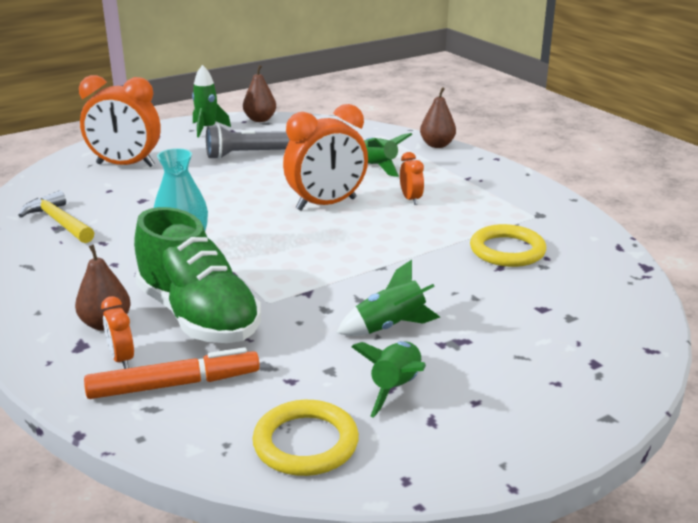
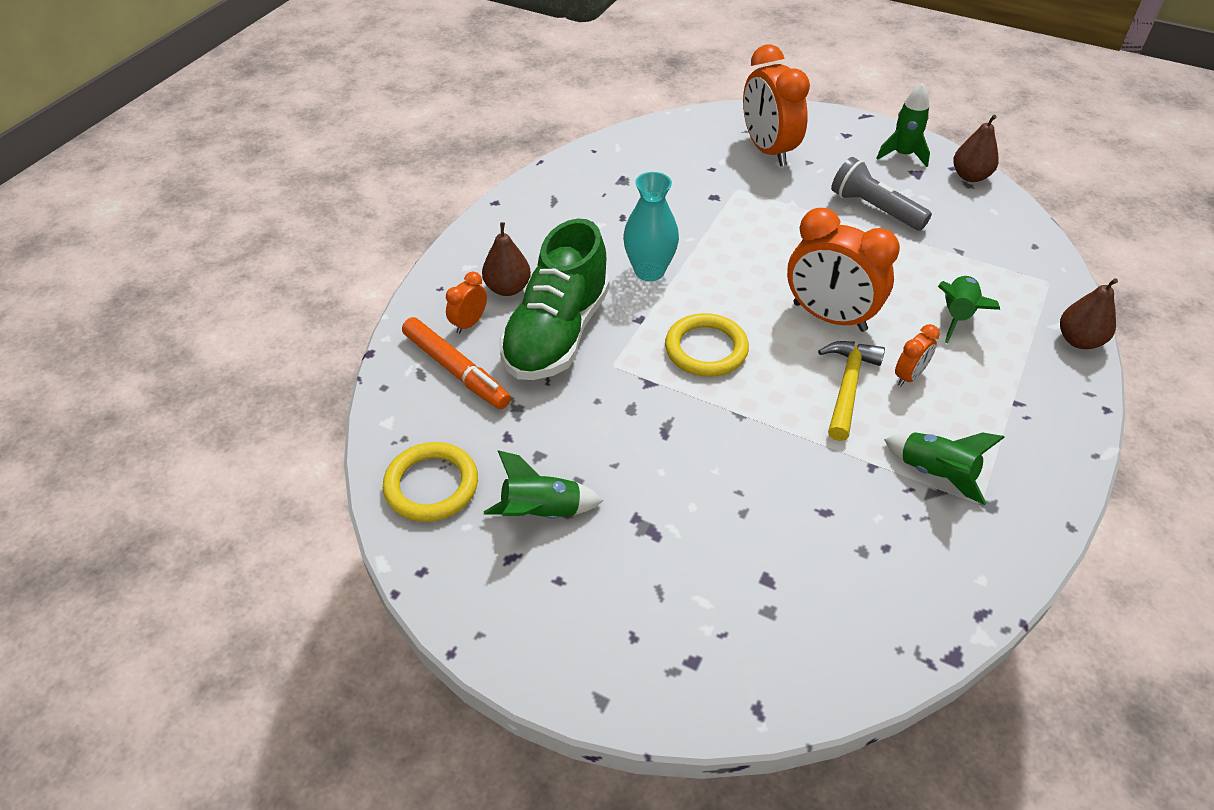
camera: 60 degrees right, 20 degrees up
(59, 222) = (632, 175): yellow hammer -> yellow hammer (847, 386)
(389, 327) = (636, 467): green rocket -> green rocket (935, 473)
(507, 250) = (869, 505): yellow ring -> yellow ring (706, 349)

